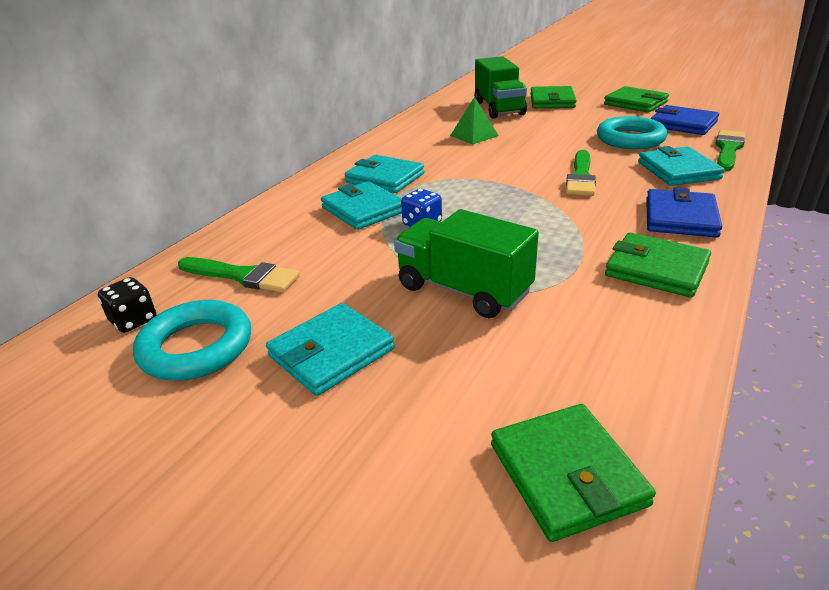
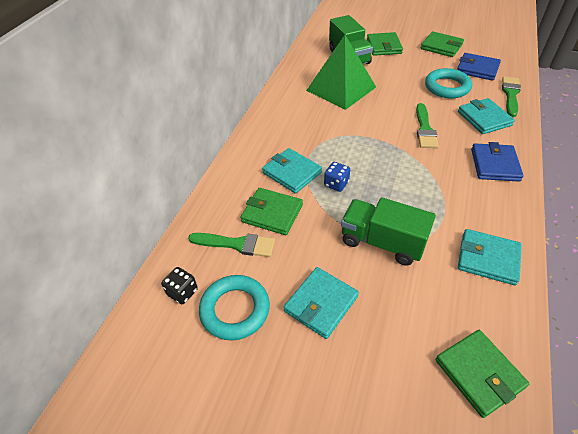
camera: 10 degrees left, 15 degrees up
(385, 178) = (294, 139): turquoise wallet -> turquoise wallet (488, 259)
(474, 135) = (341, 88): green pyramid -> green pyramid, size x2.06
(656, 269) = (490, 213): green wallet -> green wallet (272, 213)

